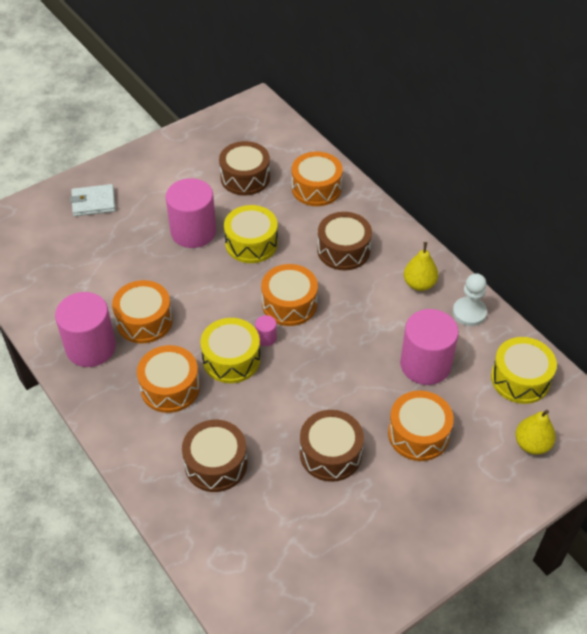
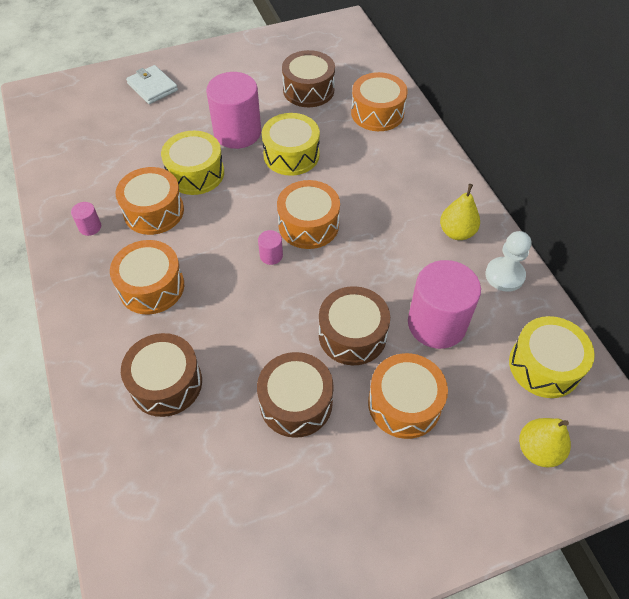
camera: 15 degrees right, 5 degrees up
(91, 347) = (90, 227): pink cylinder -> pink cylinder, size x0.42
(93, 202) = (152, 87): white wallet -> white wallet turned 45 degrees clockwise
(231, 359) = (226, 270): yellow drum -> yellow drum (195, 173)
(343, 250) = (385, 180): brown drum -> brown drum (352, 335)

